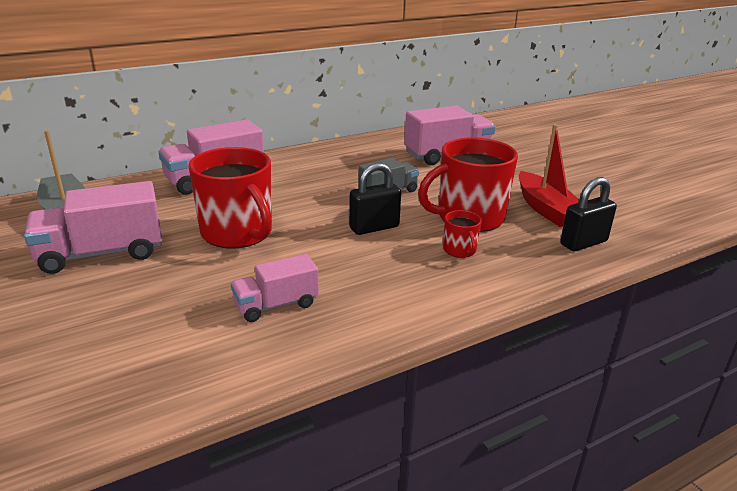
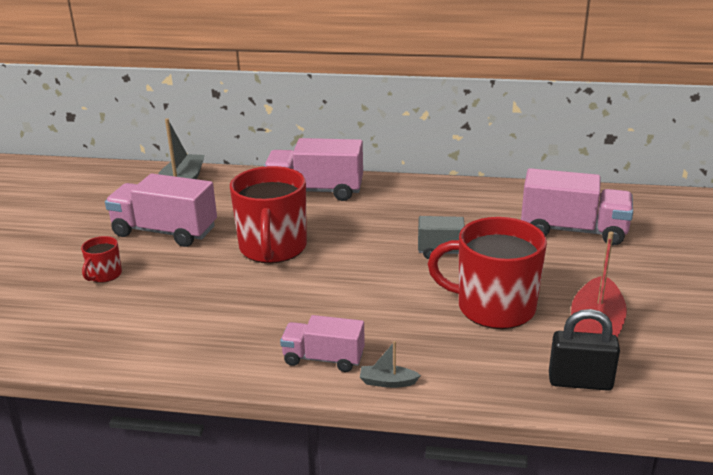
camera: 40 degrees right, 0 degrees up
(276, 305) = (225, 321): pink truck -> pink truck (323, 358)
(374, 227) = (388, 284): black padlock -> none
(460, 250) = (436, 336): red mug -> red mug (104, 275)
(473, 294) = (387, 382): none -> grey boat

